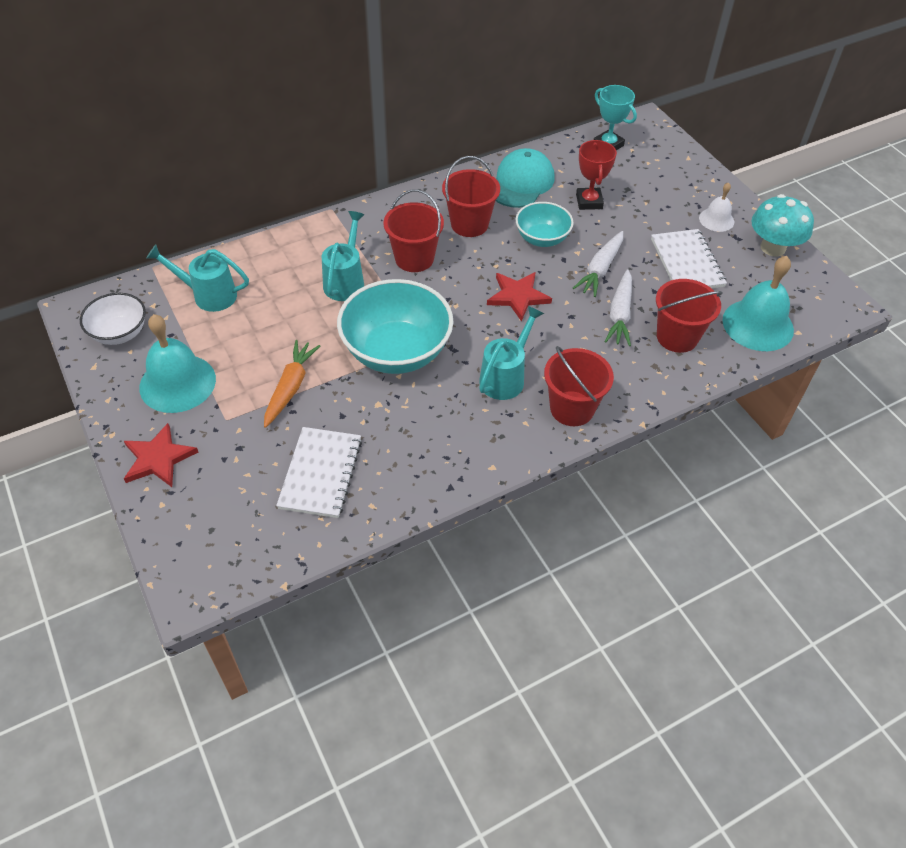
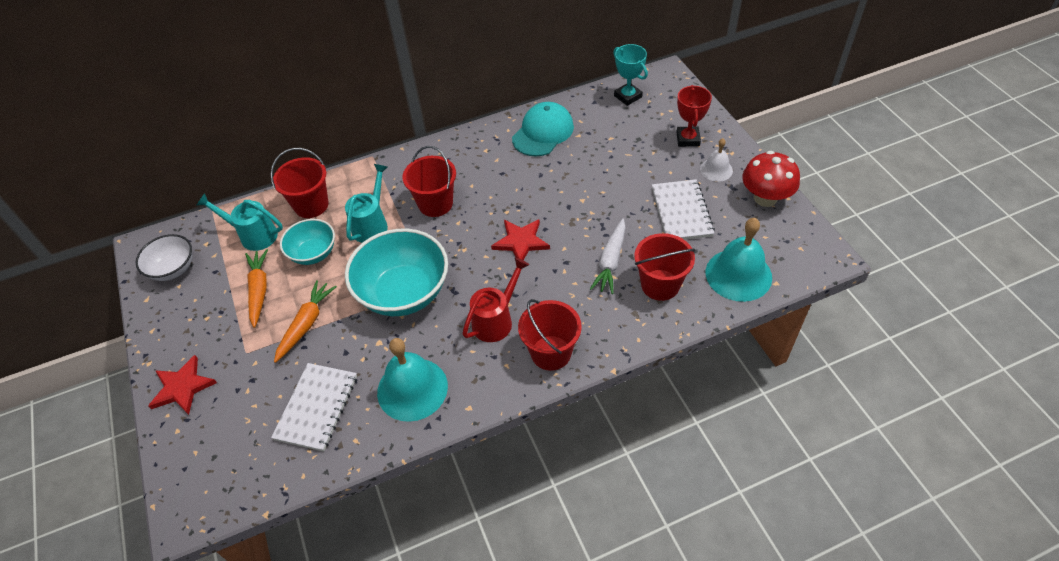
camera: 10 degrees right, 0 degrees up
(177, 383) = (212, 317): turquoise bell -> turquoise bell (412, 389)
(228, 353) = (259, 290): none -> orange carrot
(469, 224) = (490, 172): red bucket -> red bucket (311, 205)
(505, 377) = (496, 320): turquoise watering can -> red watering can
(542, 238) = (552, 186): turquoise bowl -> turquoise bowl (313, 253)
(589, 201) = (601, 151): red trophy -> red trophy (688, 139)
(600, 269) = (600, 217): white carrot -> none
(773, 247) = (765, 198): turquoise mushroom -> red mushroom

